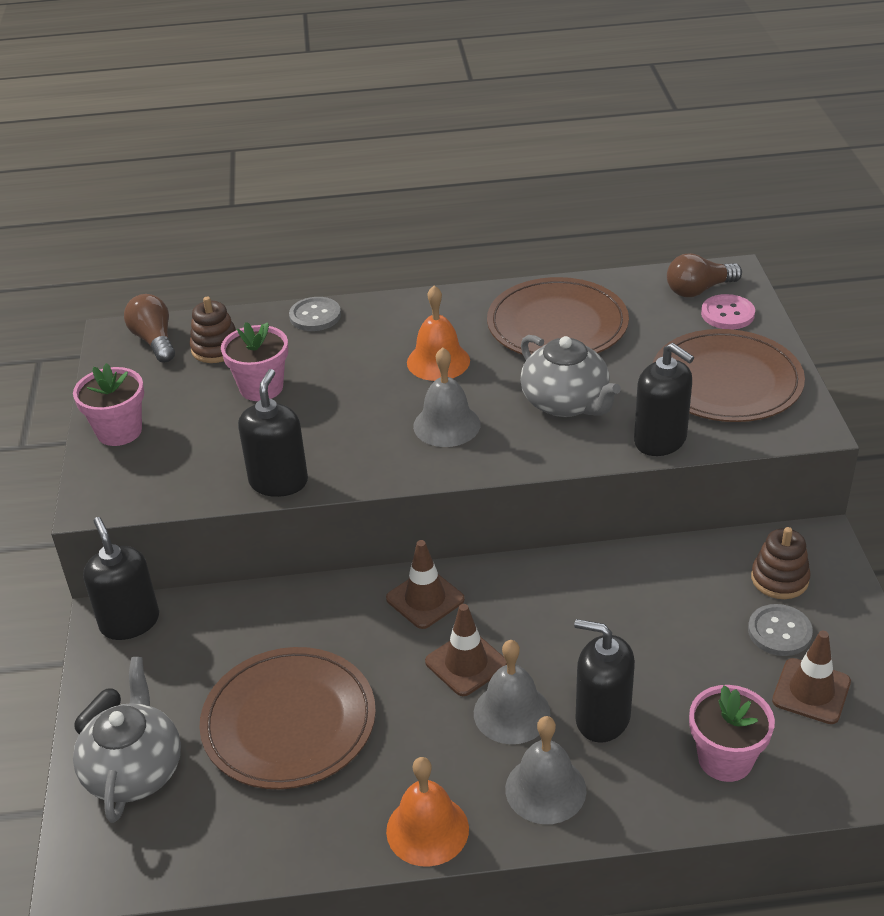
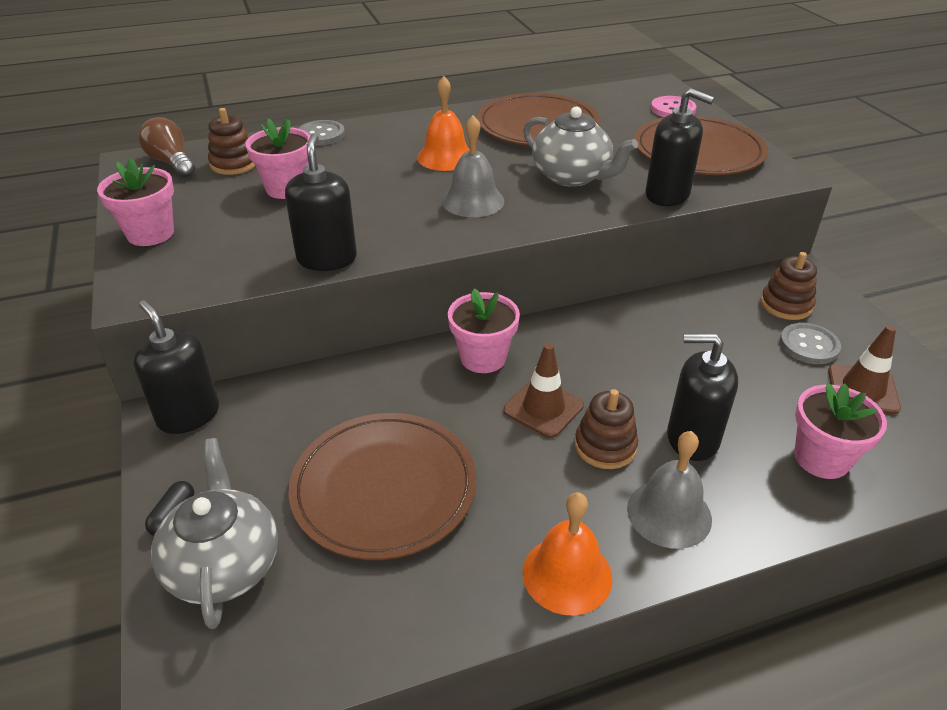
camera: 15 degrees left, 0 degrees up
(425, 599) = (483, 358): brown traffic cone -> pink flower pot
(511, 713) = (605, 446): grey bell -> brown stacking toy
(699, 290) = (641, 96): brown light bulb -> none

